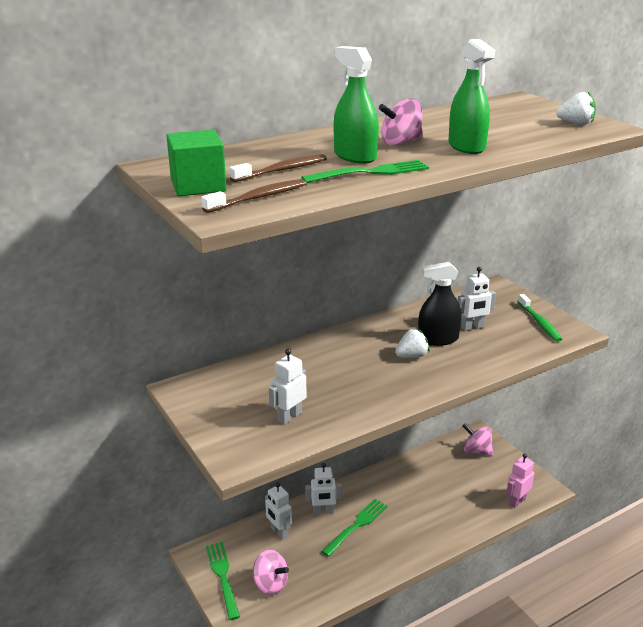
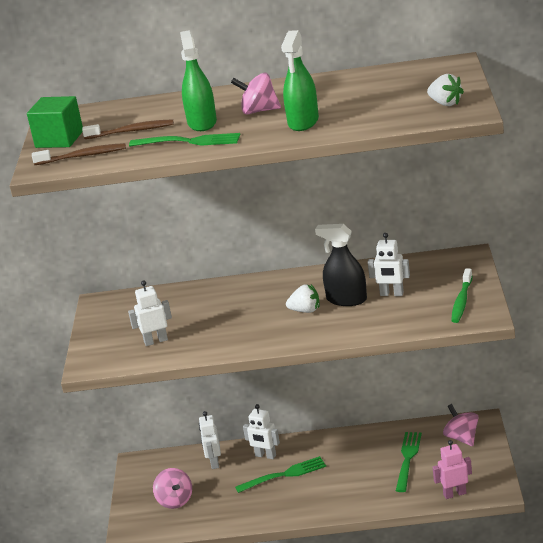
camera: 35 degrees right, 0 degrees up
(223, 577) = (143, 485): green fork -> green fork (408, 459)

